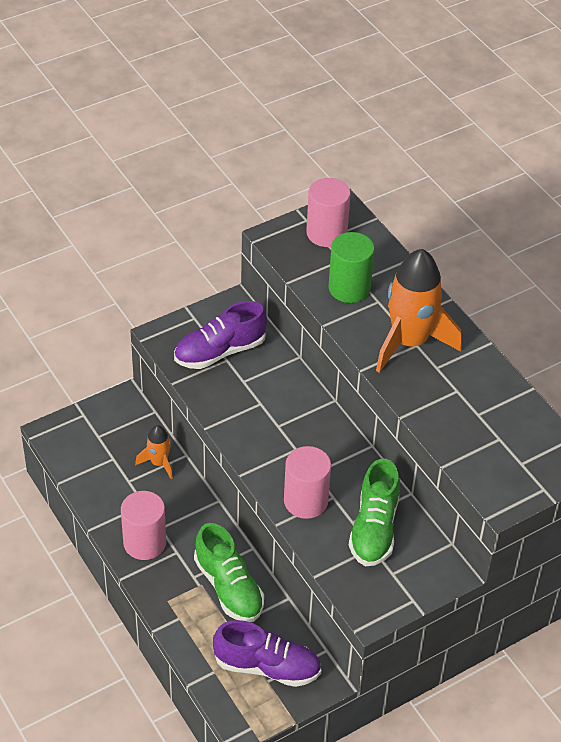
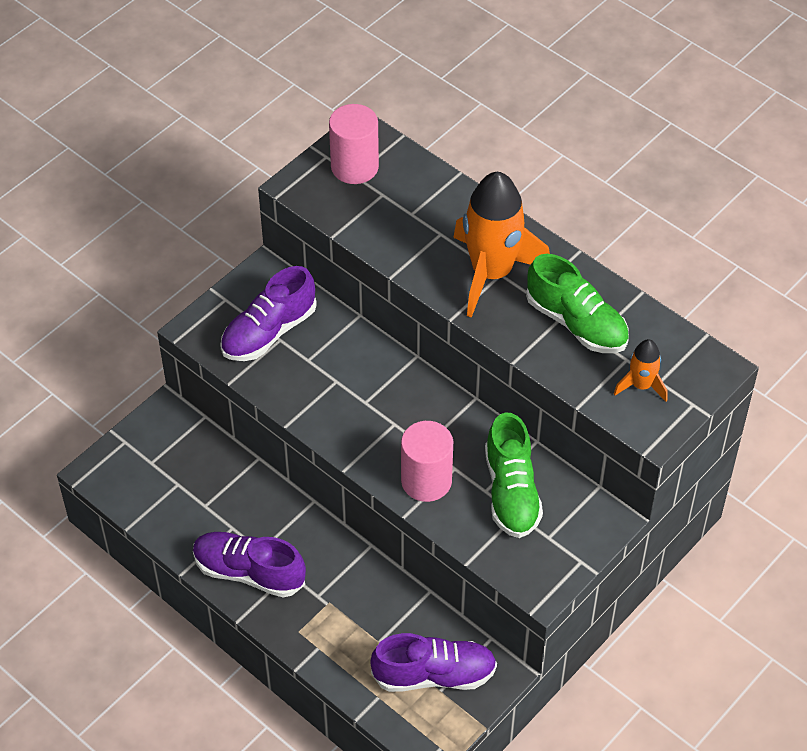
camera: 15 degrees left, 5 degrees up
(144, 543) = (249, 572): pink cylinder -> purple shoe
(159, 463) = (231, 475): orange rocket -> orange rocket (641, 385)
(229, 587) = (360, 597): green shoe -> green shoe (576, 323)
(349, 288) = (403, 226): green cylinder -> none

